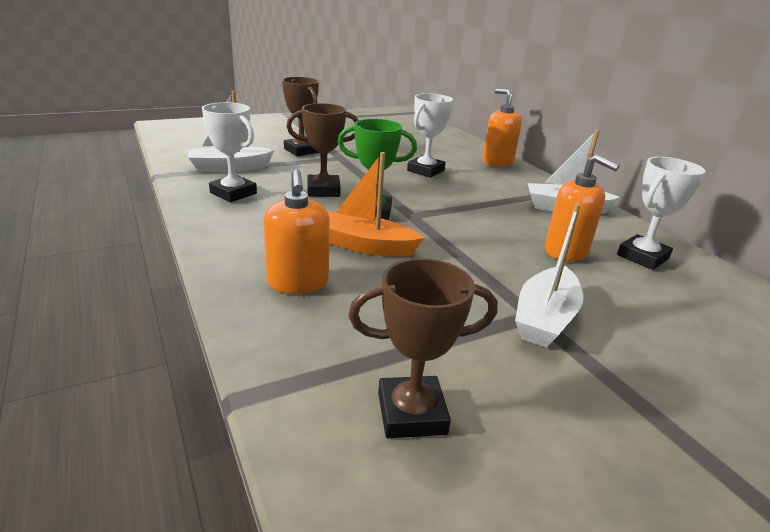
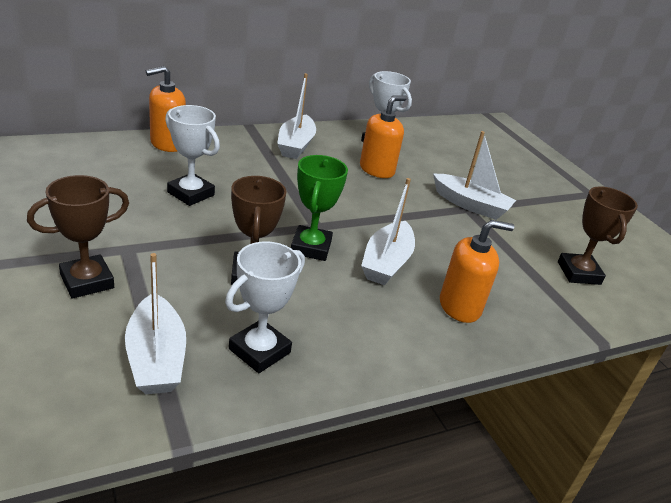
camera: 90 degrees left, 5 degrees up
(364, 246) = (386, 263): orange boat -> white boat

